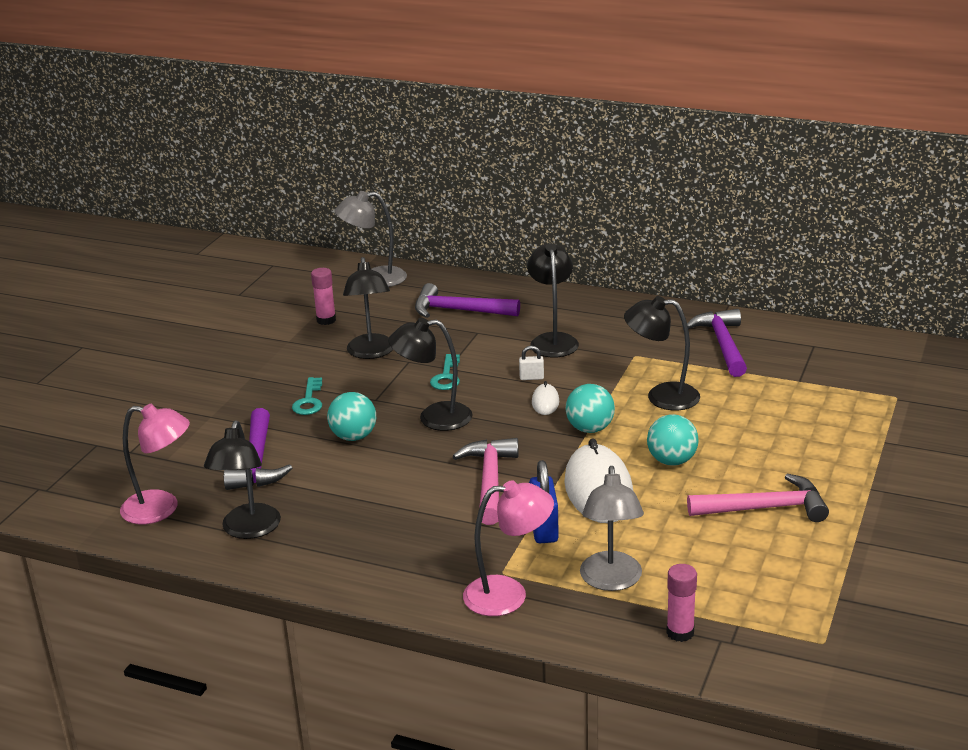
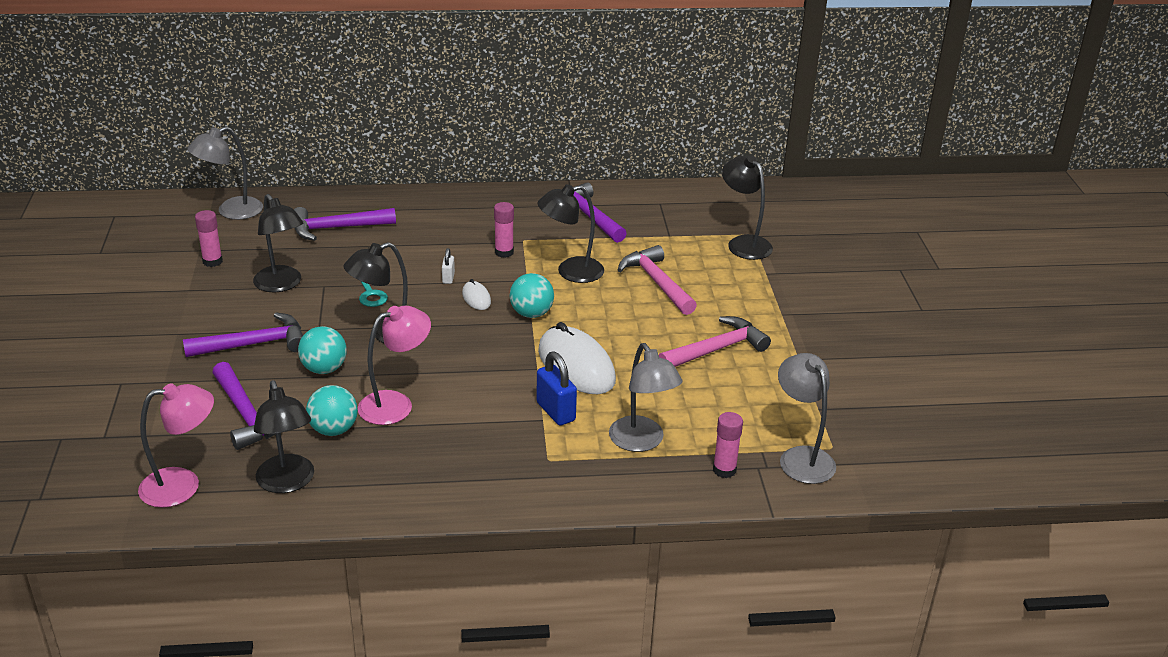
camera: 30 degrees left, 5 degrees up
(309, 401) = (254, 344): turquoise key -> purple hammer
(490, 480) = (479, 380): pink hammer -> pink hammer (656, 282)
(508, 595) = (567, 477): pink lamp -> pink lamp (396, 404)
(531, 377) = (448, 278): white padlock -> white padlock turned 60 degrees counterclockwise
(553, 340) = (443, 240): black lamp -> black lamp (744, 243)
(606, 364) = (504, 252): none -> pink glue stick
(672, 461) = (618, 326): turquoise ball -> turquoise ball (333, 430)
(778, 643) = (801, 457): none -> grey lamp

